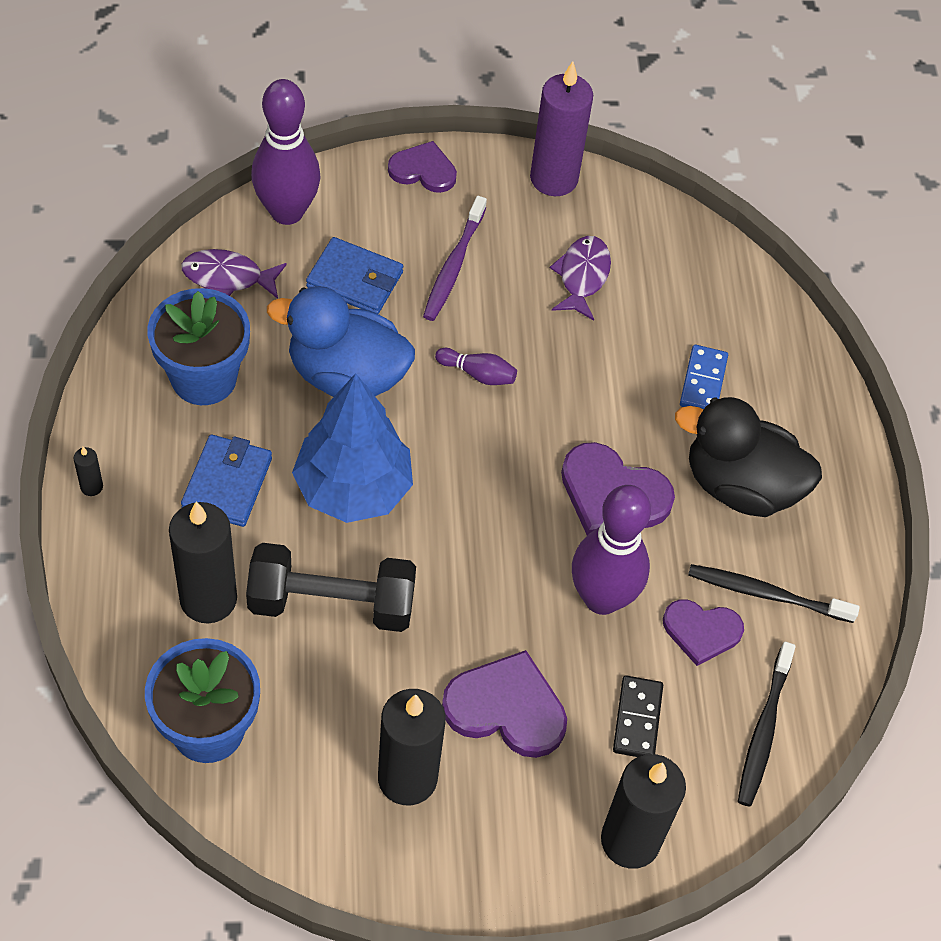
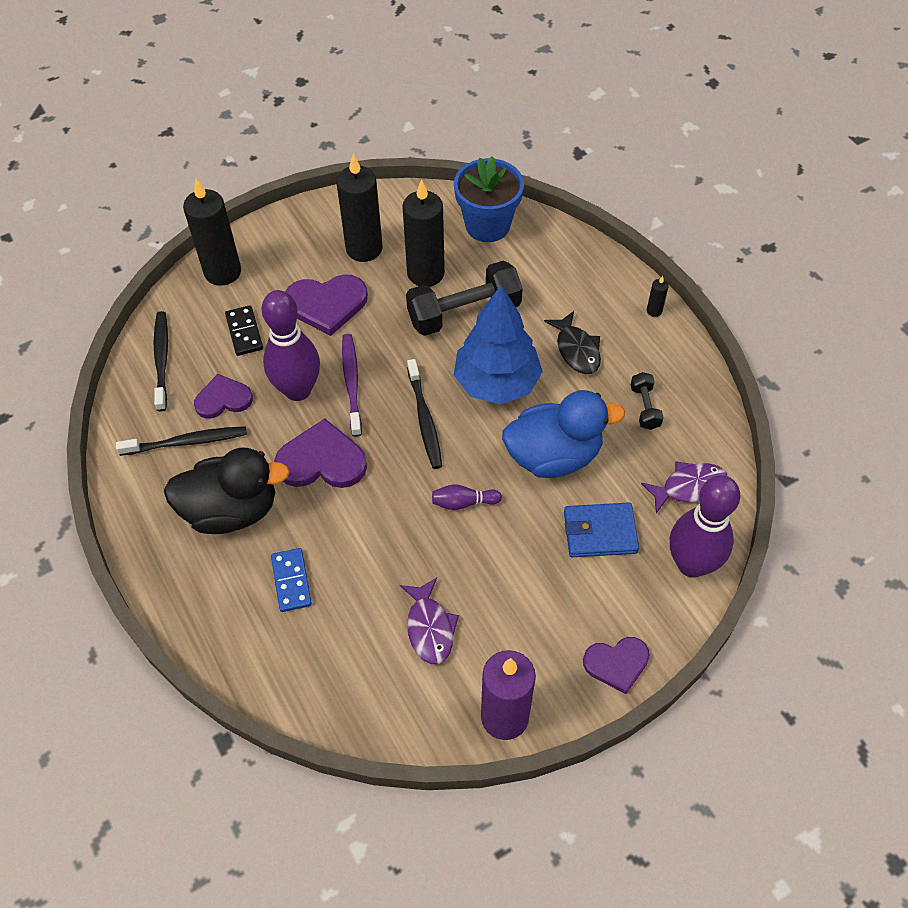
camera: 160 degrees right, 0 degrees up
(204, 378) = (645, 407): blue flower pot -> black dumbbell
(208, 599) = (536, 284): black candle -> black candle (425, 273)
(227, 483) = (576, 350): blue wallet -> black fish
(453, 266) = (535, 583): purple toothbrush -> purple toothbrush (351, 383)
(466, 485) = (425, 420): none -> black toothbrush

